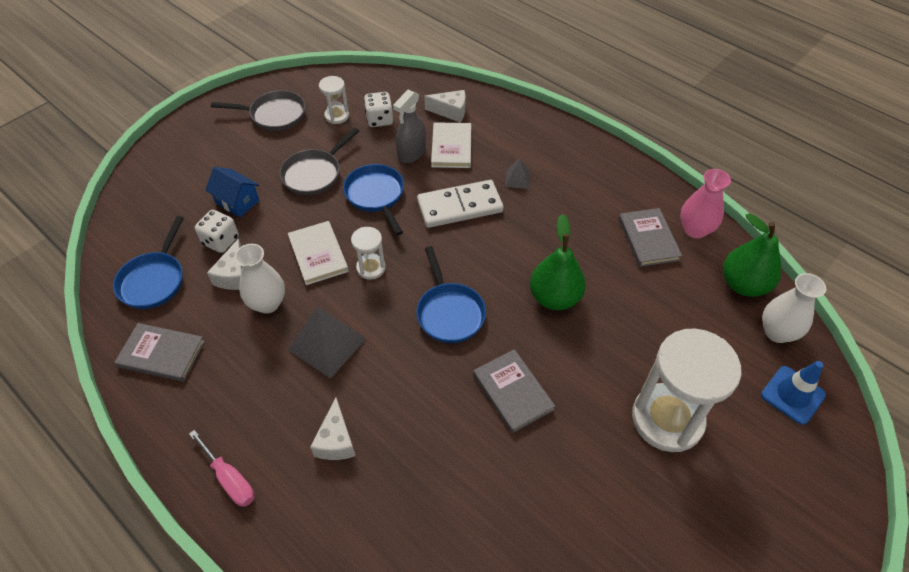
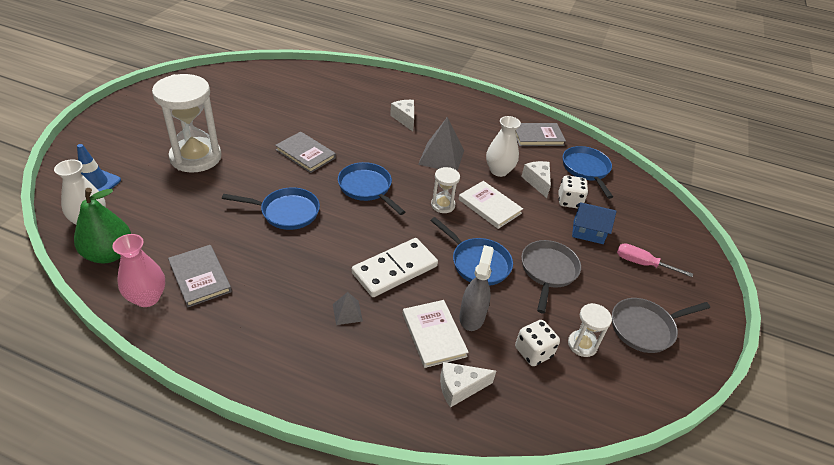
camera: 155 degrees right, 10 degrees down
(229, 479) = (450, 99): pink screwdriver -> pink screwdriver (642, 264)
(554, 297) = (286, 212): green pear -> blue pan

